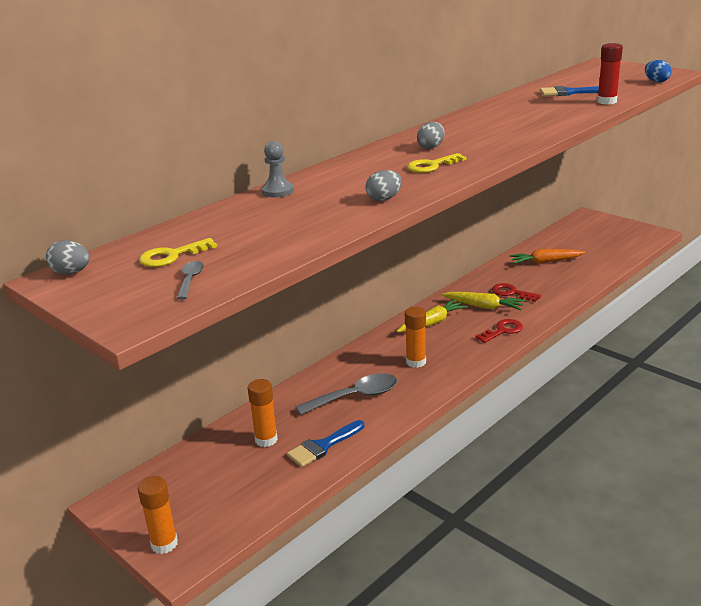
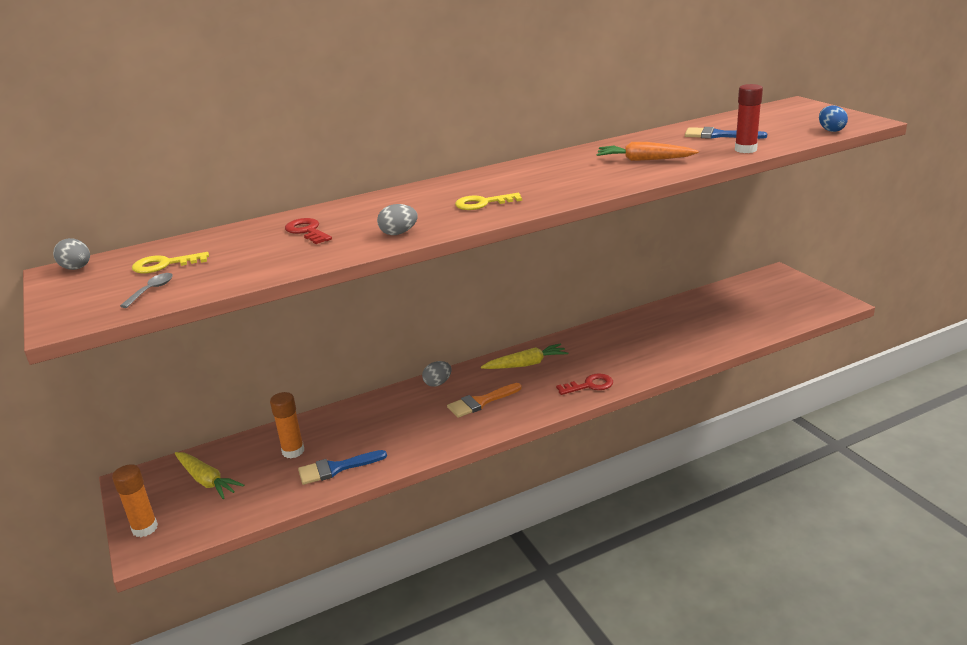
camera: 20 degrees right, 0 degrees up
(277, 191) = (319, 213): grey pawn -> none
(355, 397) = (399, 426): grey spoon -> none
(416, 362) = (480, 402): orange glue stick -> orange brush
(431, 147) = (506, 183): grey egg -> grey egg (438, 383)
(483, 306) = (589, 356): yellow carrot -> yellow carrot (206, 480)
(511, 293) = (629, 346): red key -> red key (307, 231)
(545, 262) = (691, 318): orange carrot -> orange carrot (644, 160)

